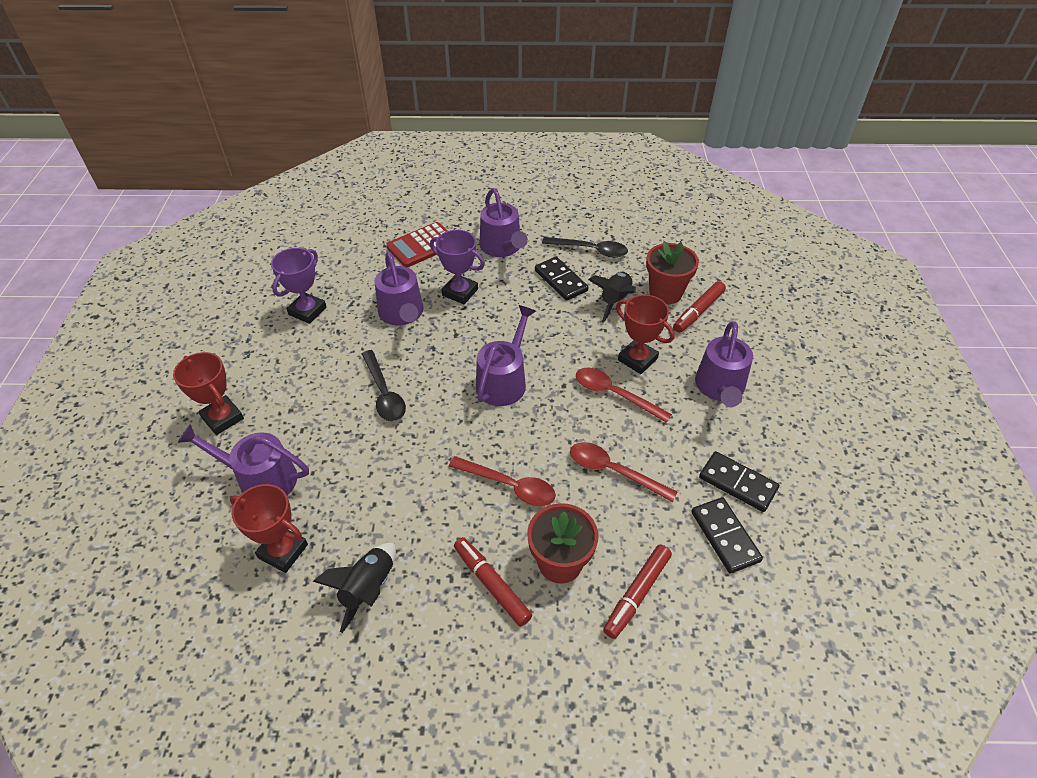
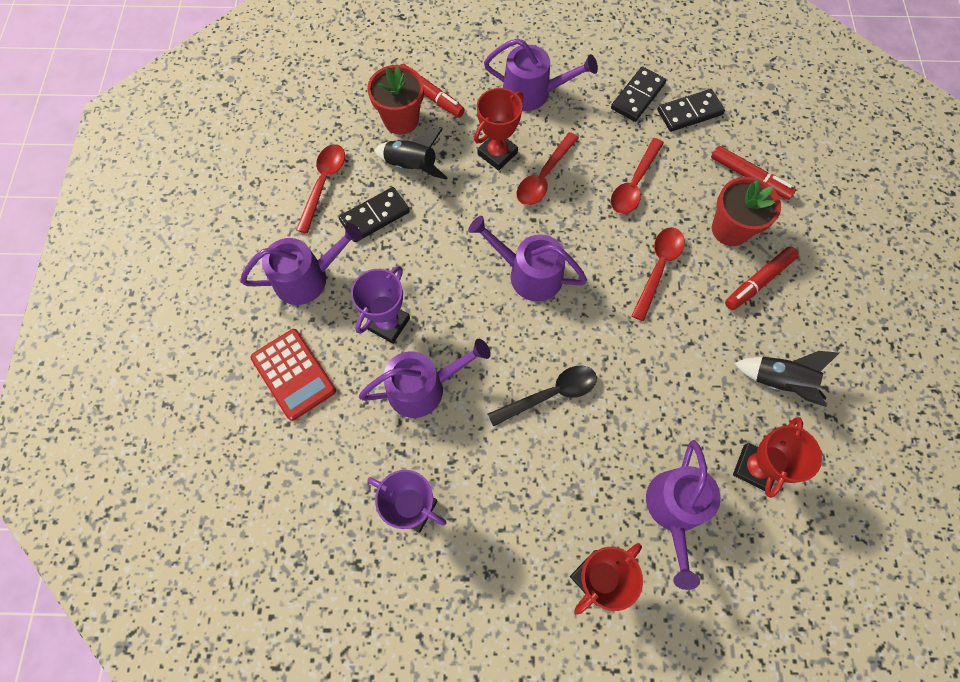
camera: 90 degrees left, 20 degrees up
(590, 250) = (323, 184): black spoon -> red spoon

